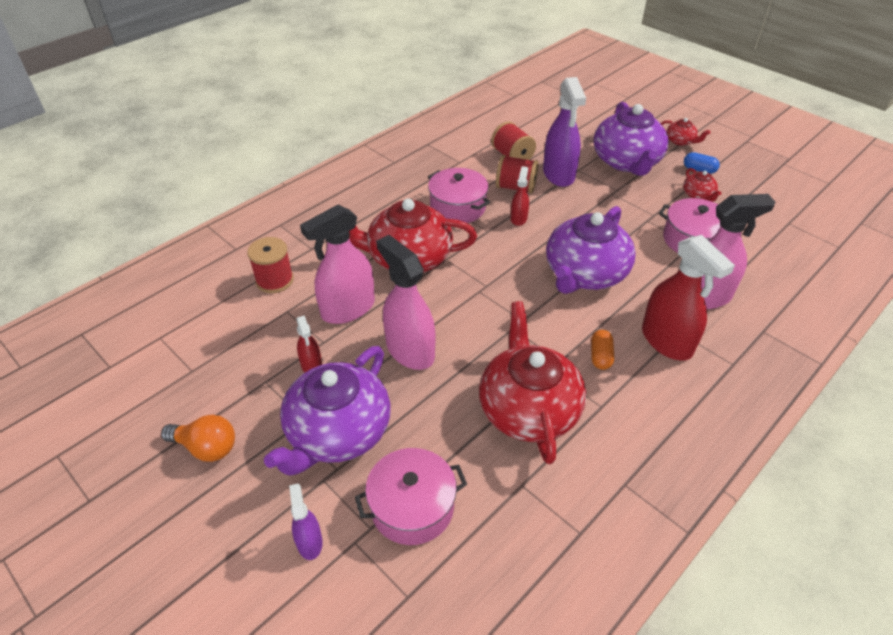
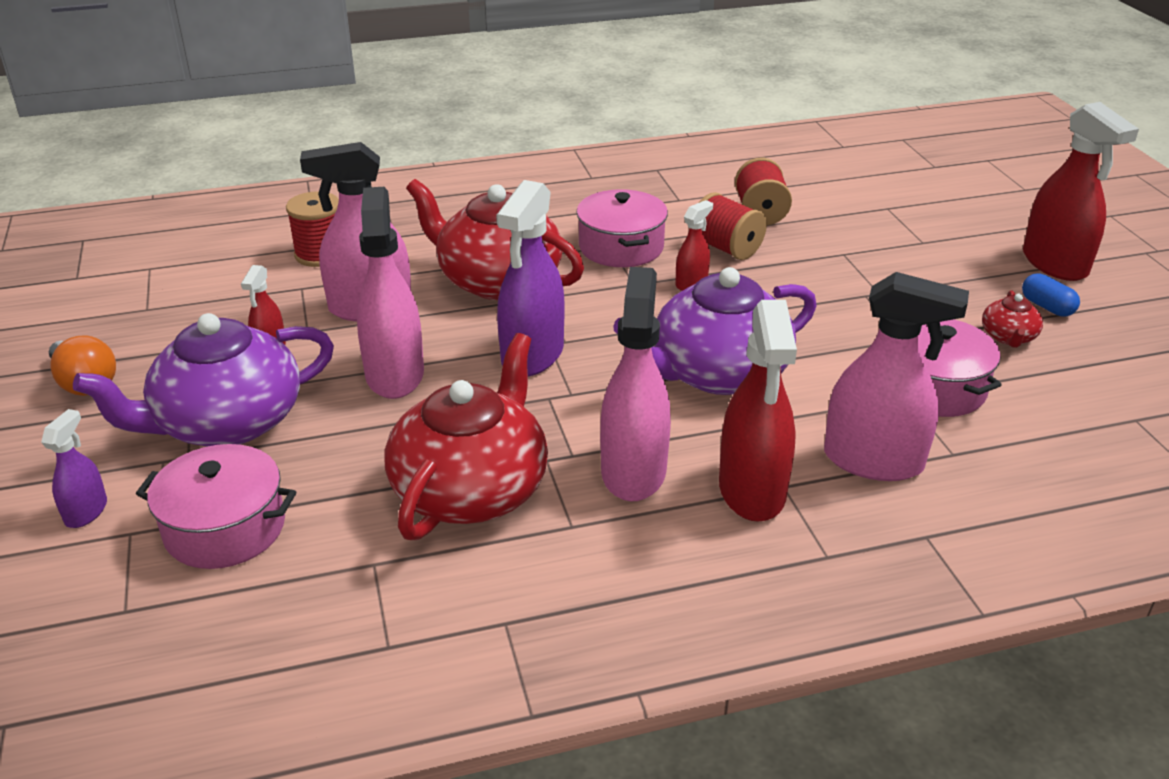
camera: 30 degrees right, 10 degrees down
(558, 174) = (807, 251): purple spray bottle -> purple spray bottle (532, 355)
(600, 356) = (633, 471): orange capsule -> pink spray bottle
(626, 162) = (932, 265): purple teapot -> none
(680, 141) = (1054, 264): red teapot -> red spray bottle

